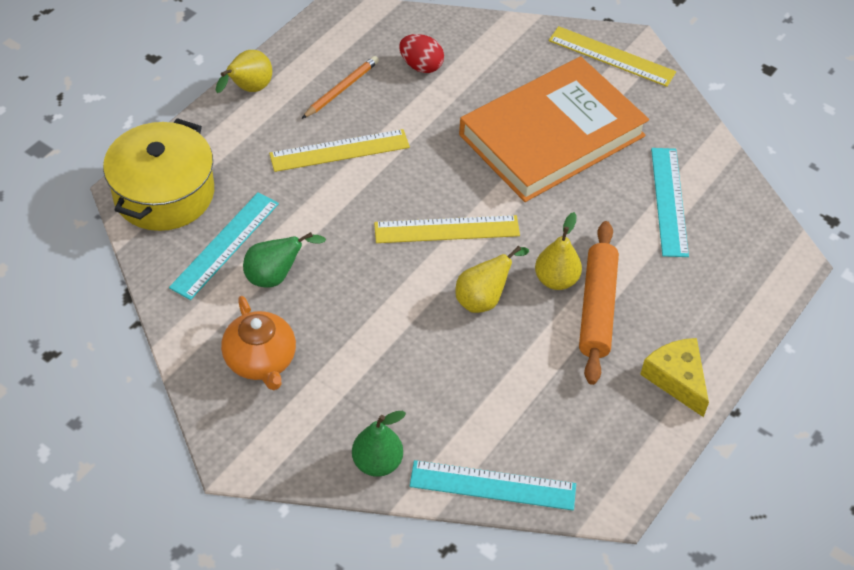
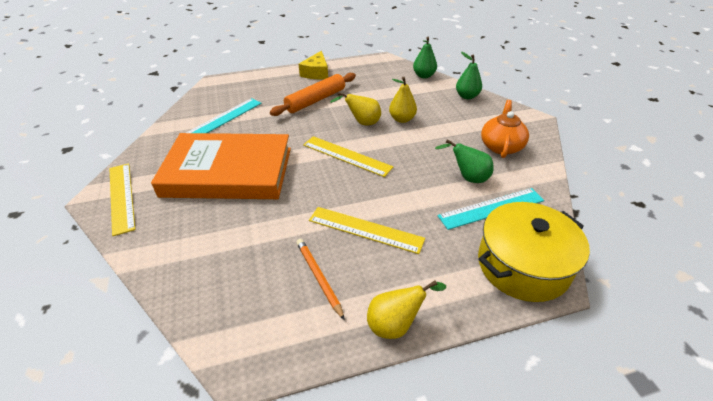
camera: 140 degrees left, 10 degrees down
(341, 89) = (318, 277): orange pencil -> orange pencil turned 75 degrees clockwise
(421, 66) = (240, 262): red egg -> none
(492, 486) = (424, 76): turquoise ruler -> green pear
(556, 280) = (319, 115): yellow pear -> yellow pear (402, 119)

